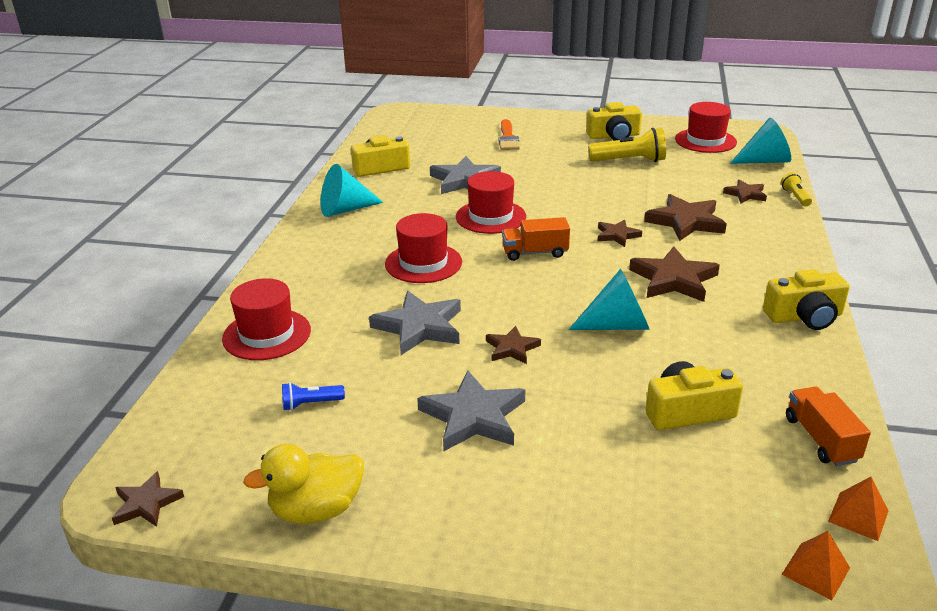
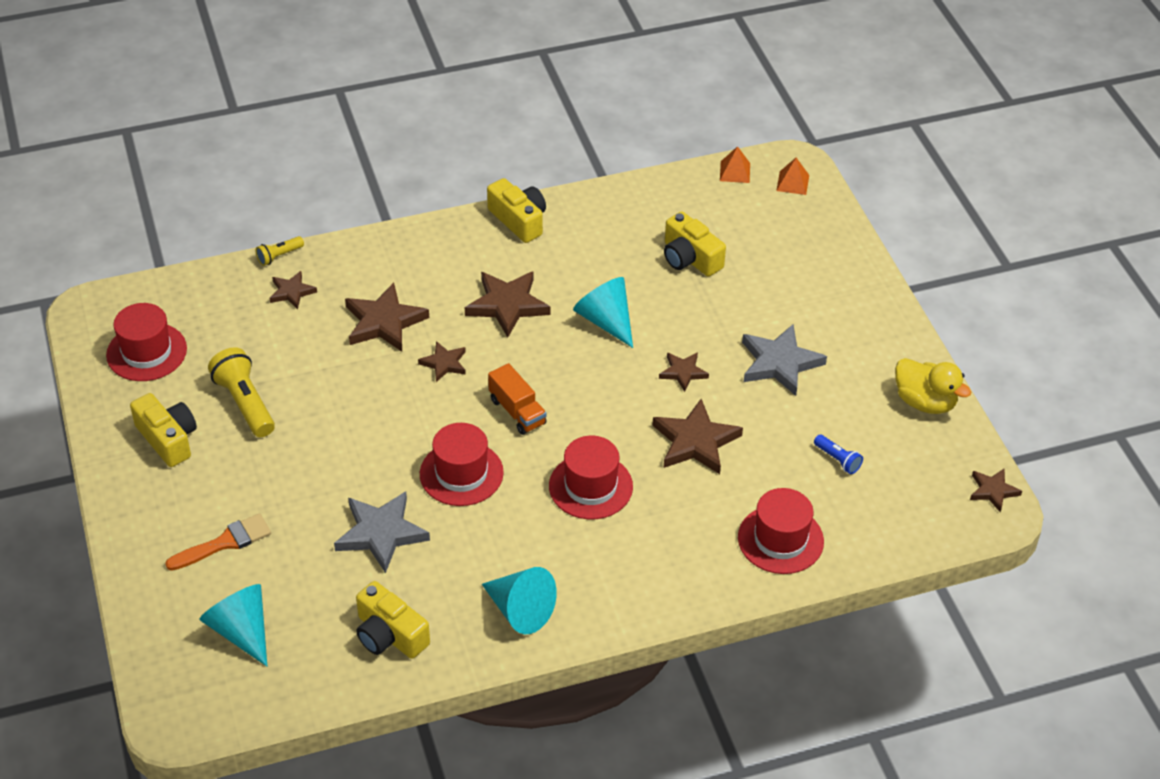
camera: 120 degrees left, 15 degrees up
(419, 327) = (695, 441): grey star -> brown star
(764, 161) = (189, 292): turquoise cone -> turquoise cone (241, 631)
(821, 439) = (673, 194): orange truck -> none

